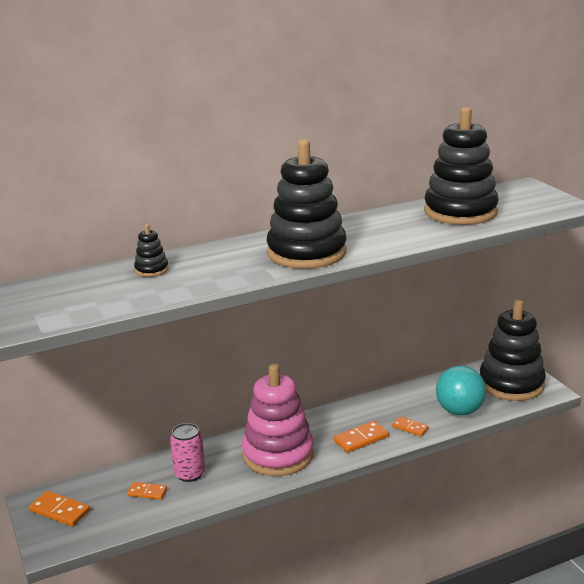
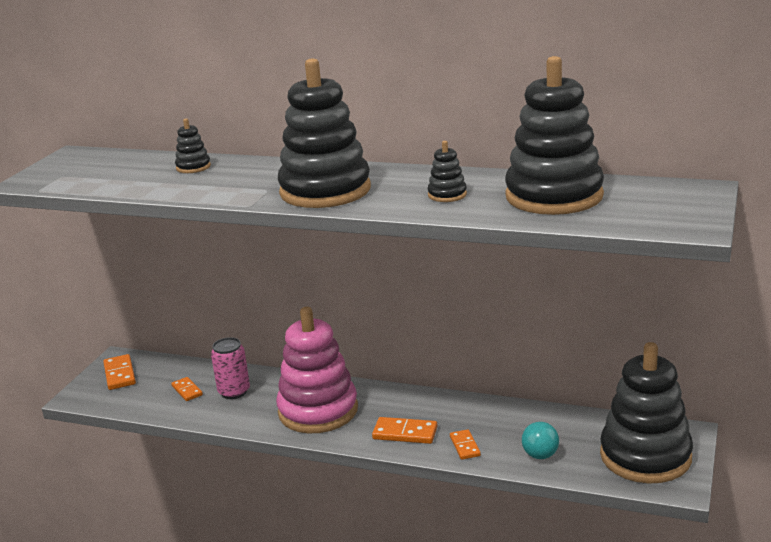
camera: 45 degrees right, 0 degrees up
(396, 230) = (447, 195): none -> black stacking toy
(459, 411) = (540, 455): turquoise ball -> turquoise ball, size x0.57

